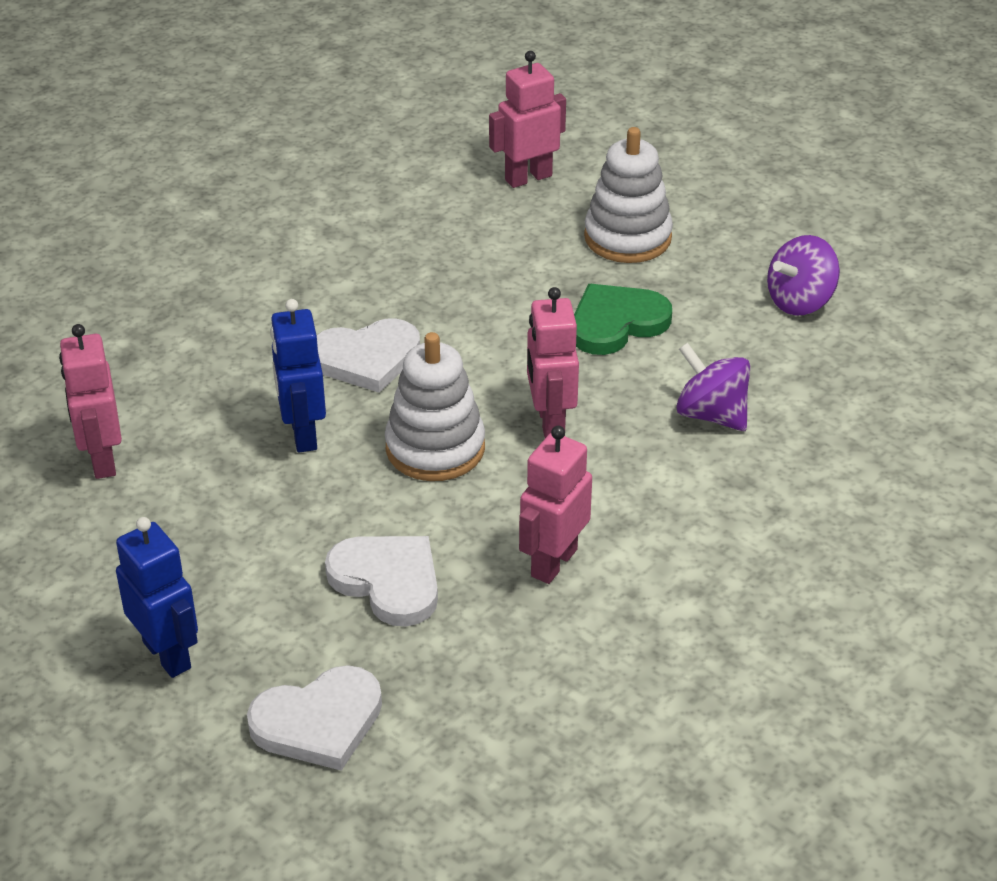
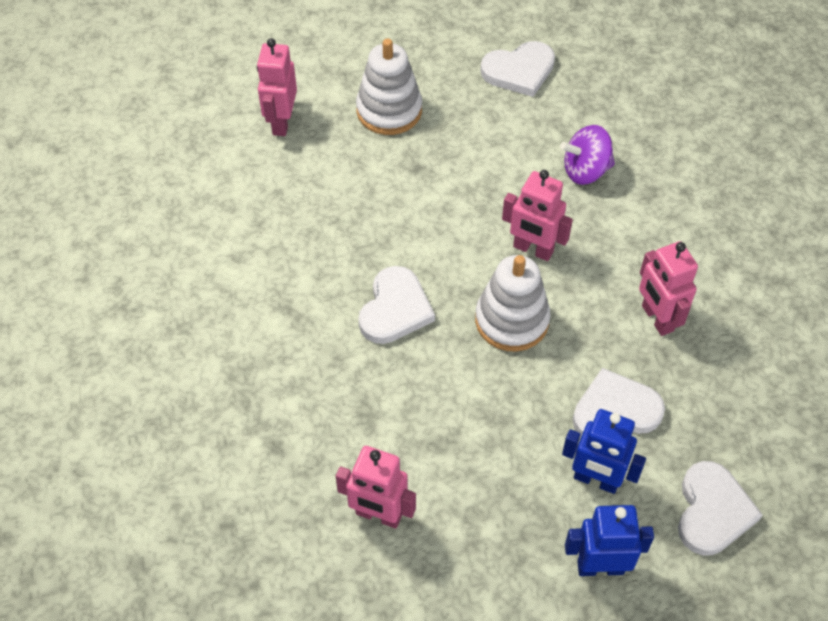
camera: 55 degrees left, 15 degrees up
(303, 434) = (443, 384): blue robot -> blue robot (596, 480)
(616, 323) = (467, 164): green heart -> none
(800, 301) = (519, 71): purple spinning top -> white heart

